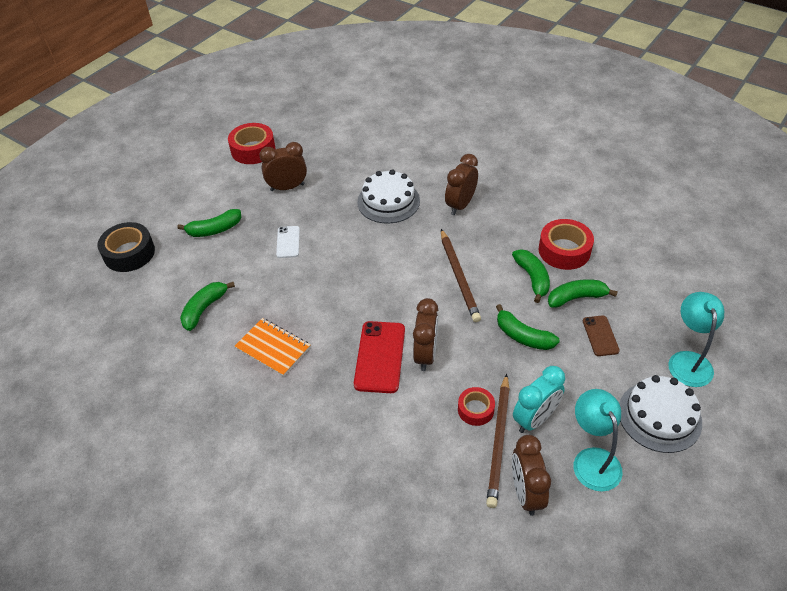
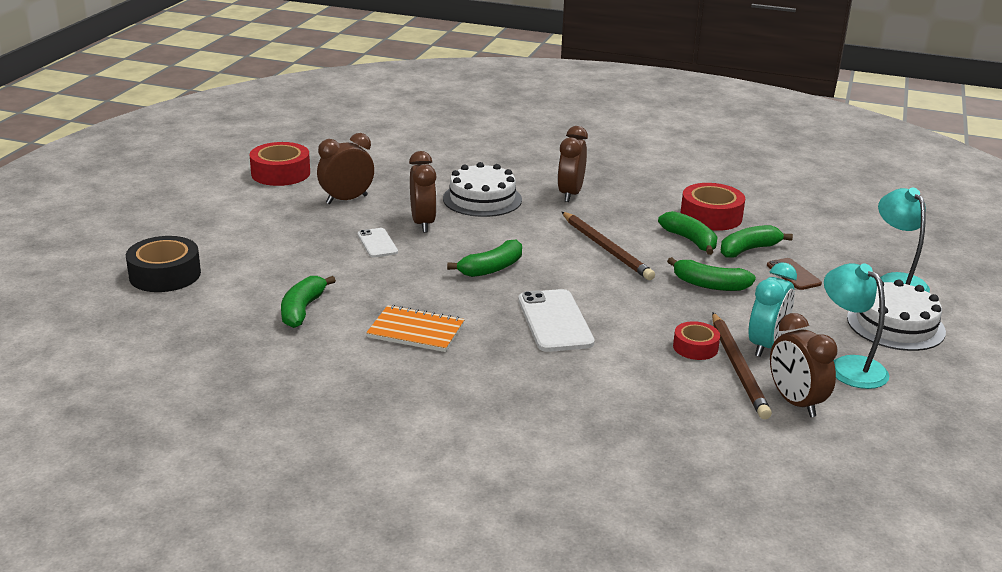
camera: 20 degrees left, 20 degrees down
(214, 230) = (272, 243): green banana -> green banana (491, 268)
(380, 357) = (555, 321): red phone -> white phone
(425, 354) = (608, 313): brown clock -> brown clock (423, 223)

